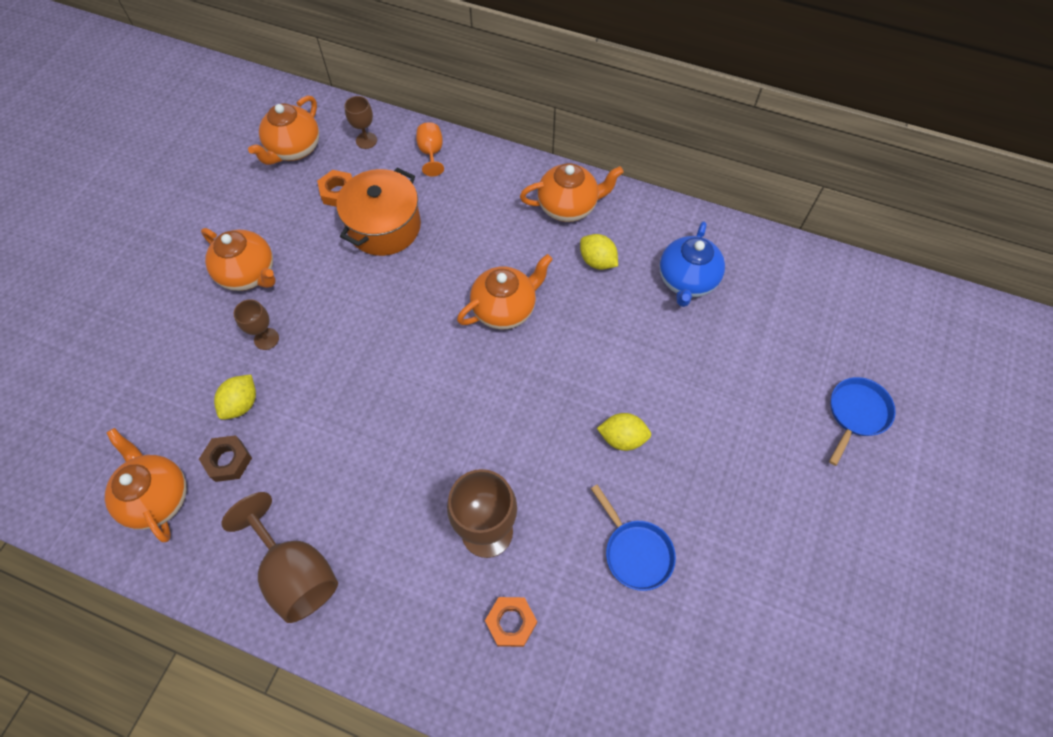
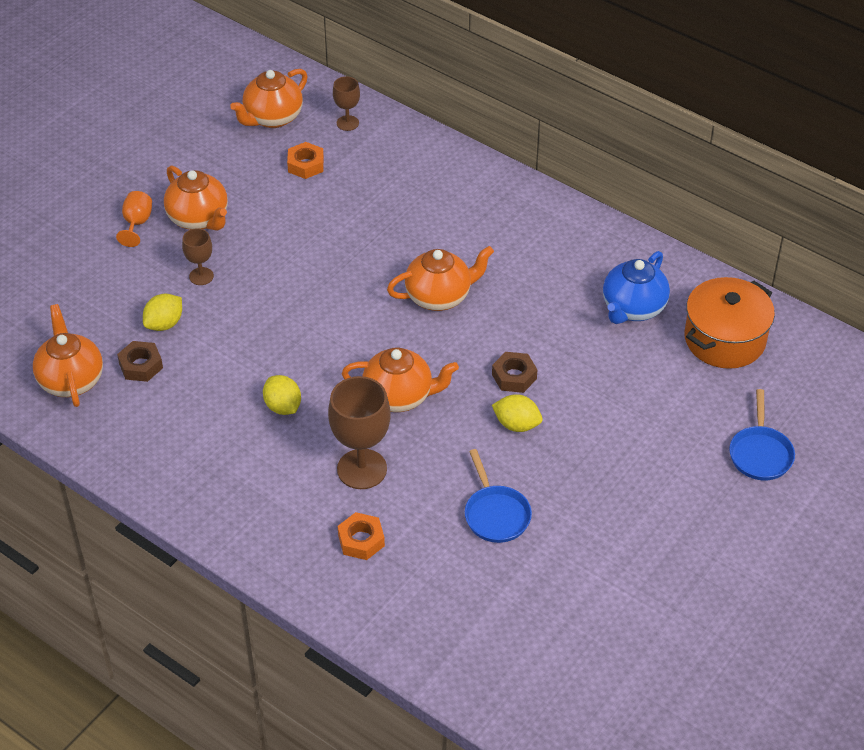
camera: 15 degrees right, 15 degrees down
(296, 572) = (179, 462): brown goblet -> none
(384, 226) = (342, 203): orange pot -> orange pot (724, 339)
(431, 153) = (410, 146): orange goblet -> orange goblet (137, 223)
(568, 206) = (535, 220): orange teapot -> orange teapot (399, 396)
(597, 261) = (547, 274): yellow lemon -> yellow lemon (283, 406)
(602, 383) = (514, 376): none -> brown nut
(856, 413) = (760, 453): blue pan -> blue pan turned 135 degrees clockwise

